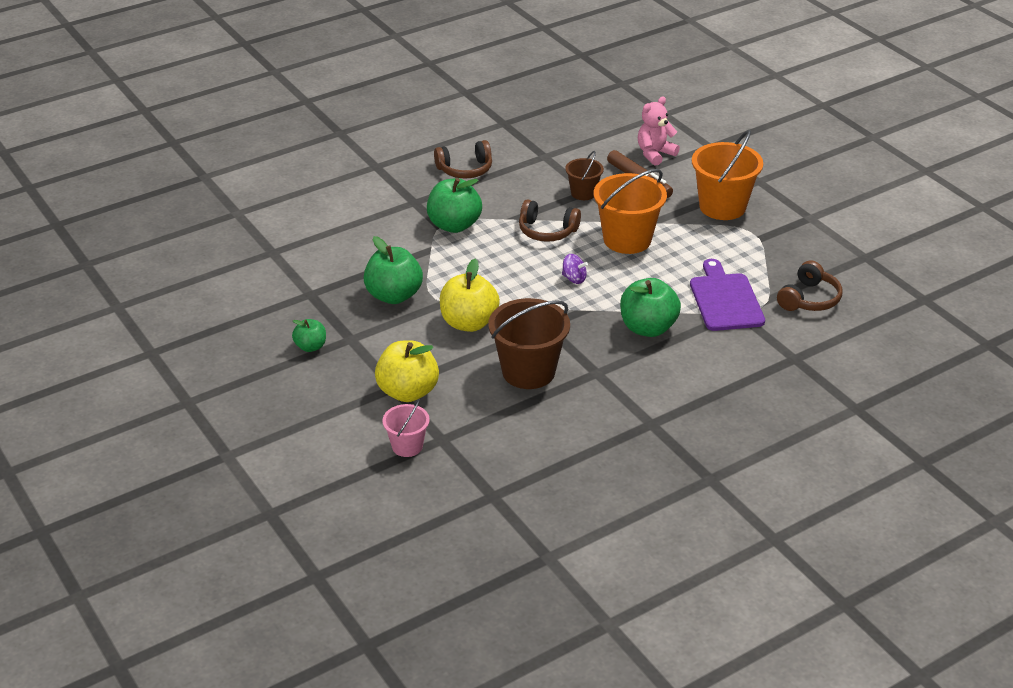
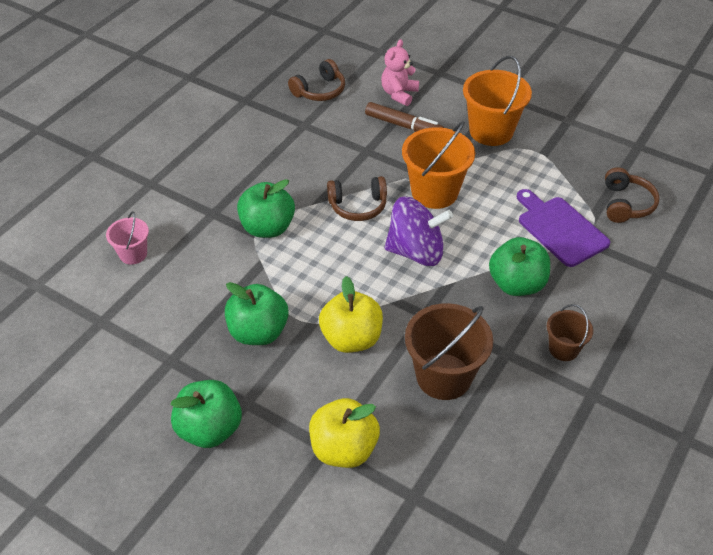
camera: 25 degrees left, 10 degrees up
(310, 347) = (210, 429): green apple -> green apple, size x1.80
(407, 446) = (385, 521): pink bucket -> pink bucket (133, 254)
(465, 169) = (240, 161): brown headphones -> brown headphones (319, 90)
(574, 279) = (416, 251): purple spinning top -> purple spinning top, size x2.35
(583, 193) = (364, 154): brown bucket -> brown bucket (563, 349)

